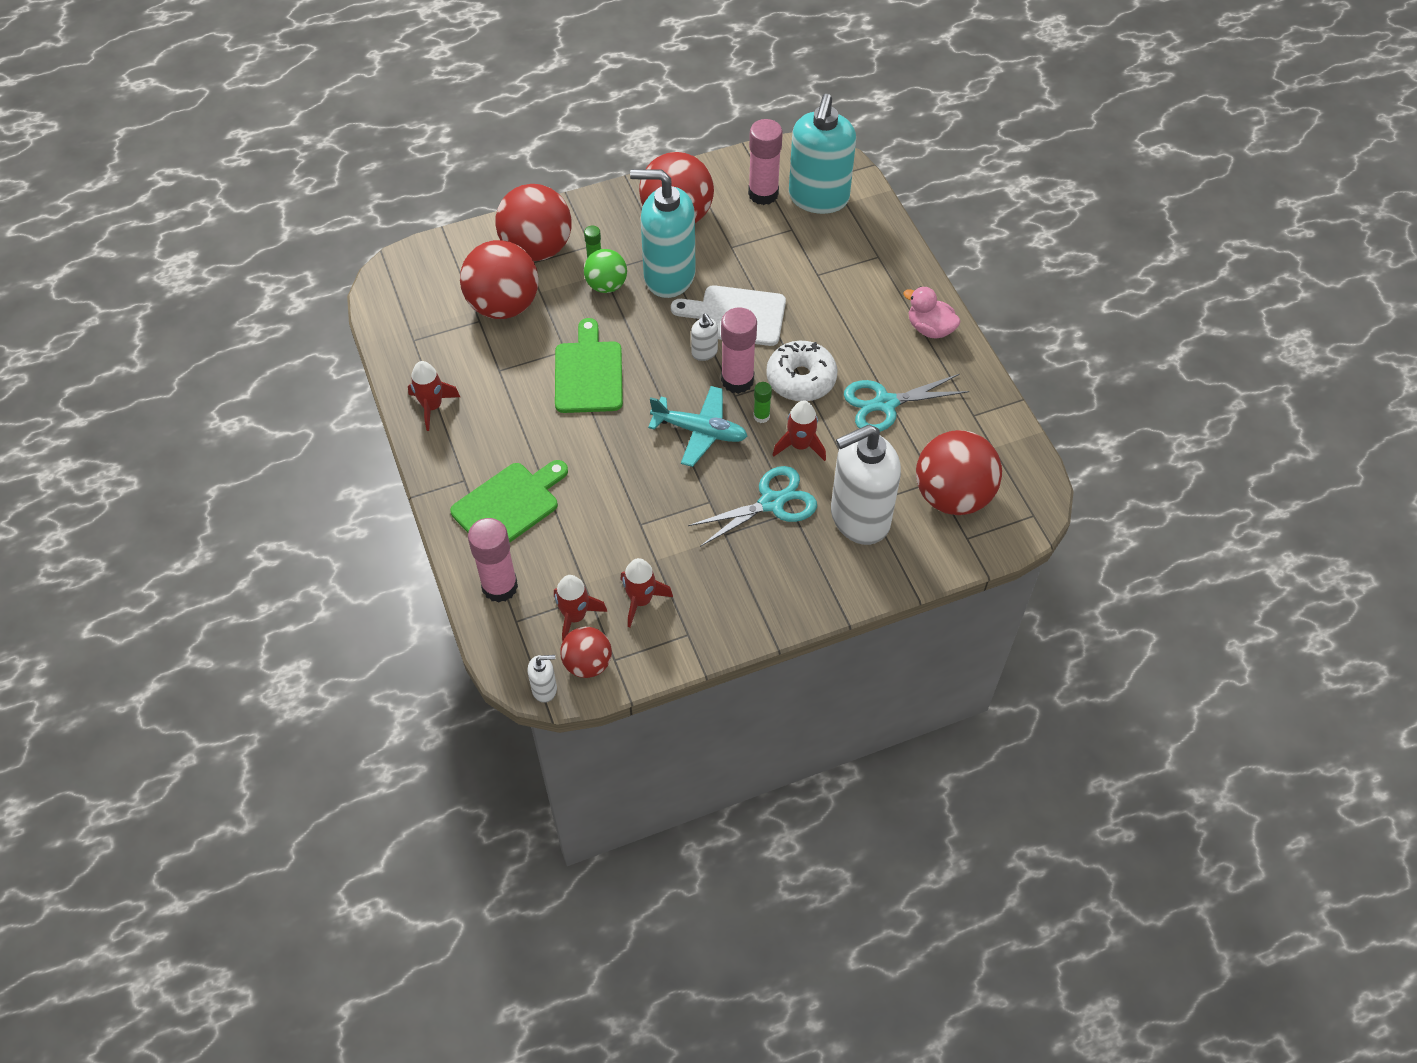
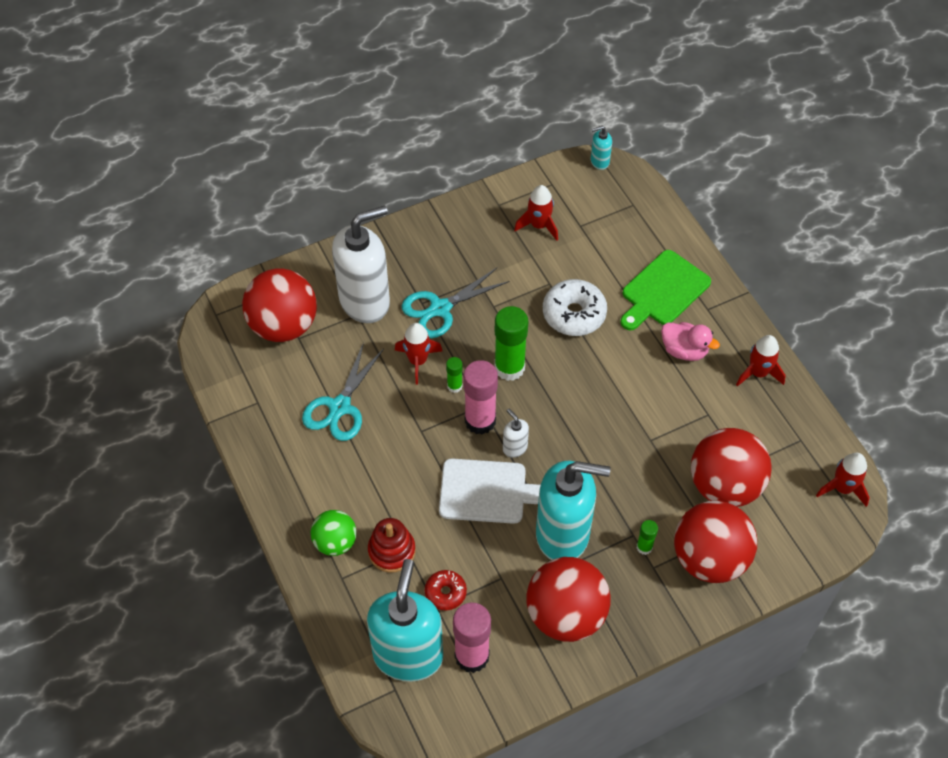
camera: 175 degrees right, 0 degrees up
(500, 586) = (652, 228): pink glue stick -> none
(545, 689) = (599, 161): white soap dispenser -> turquoise soap dispenser
(575, 616) = (588, 211): red rocket -> red rocket (842, 488)
(587, 663) = (571, 180): red ball -> none
(589, 373) = (622, 417): green cutting board -> none
(606, 285) = (625, 518): green ball -> green ball (335, 542)
(700, 431) = (509, 368): turquoise plane -> green glue stick
(783, 239) = (445, 593): none -> red donut
(801, 379) = (419, 426): white donut -> white donut (574, 314)
(831, 274) = (392, 551): none -> red stacking toy
(885, 404) = (339, 407): turquoise scissors -> turquoise scissors turned 135 degrees clockwise
(930, 328) = (292, 492): pink duck -> pink duck (684, 350)

